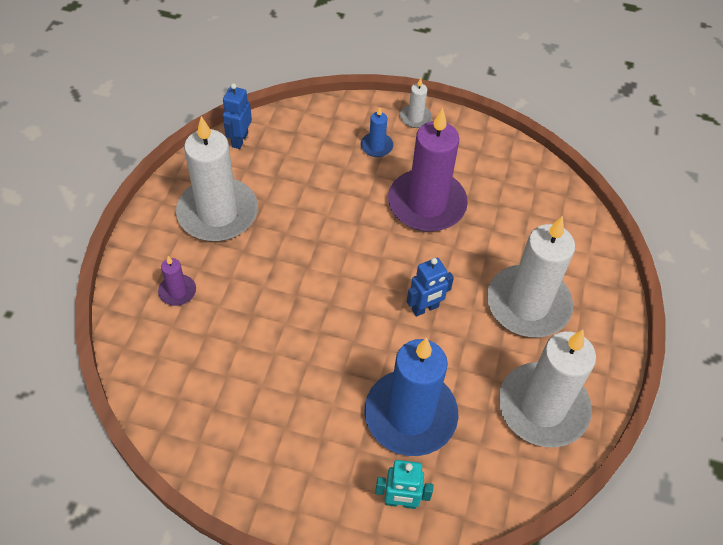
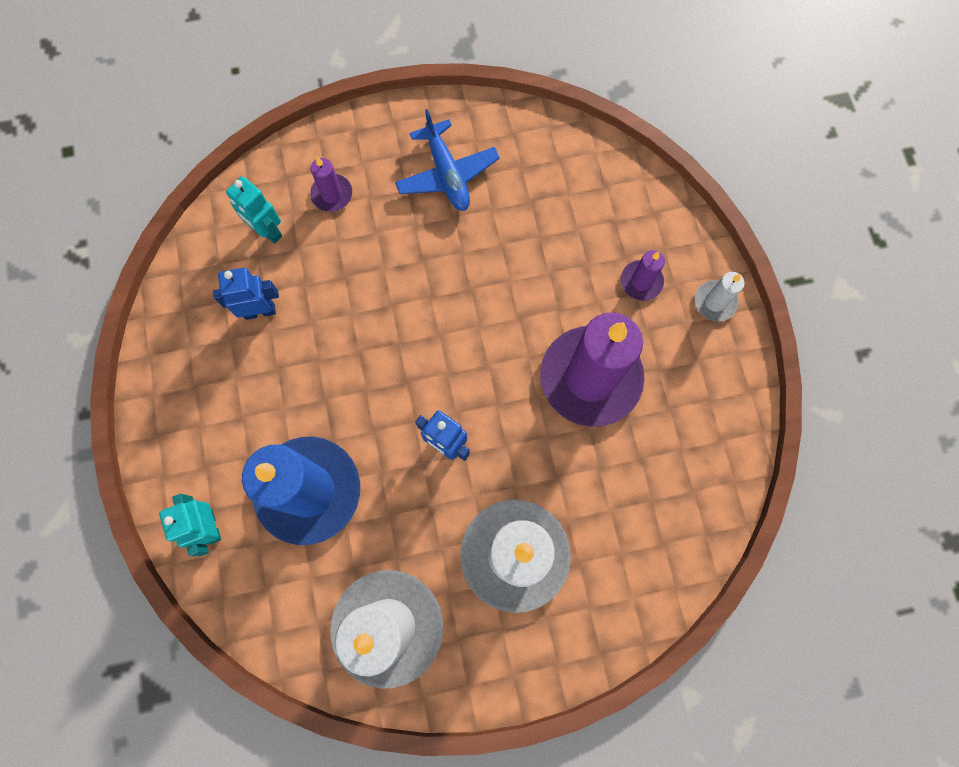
camera: 65 degrees right, 20 degrees up
(175, 349) = (267, 231): none -> turquoise robot
(218, 213) = (447, 174): white candle -> blue plane
(239, 140) = (557, 138): blue robot -> blue robot (260, 311)
(376, 146) = (641, 281): blue candle -> purple candle

